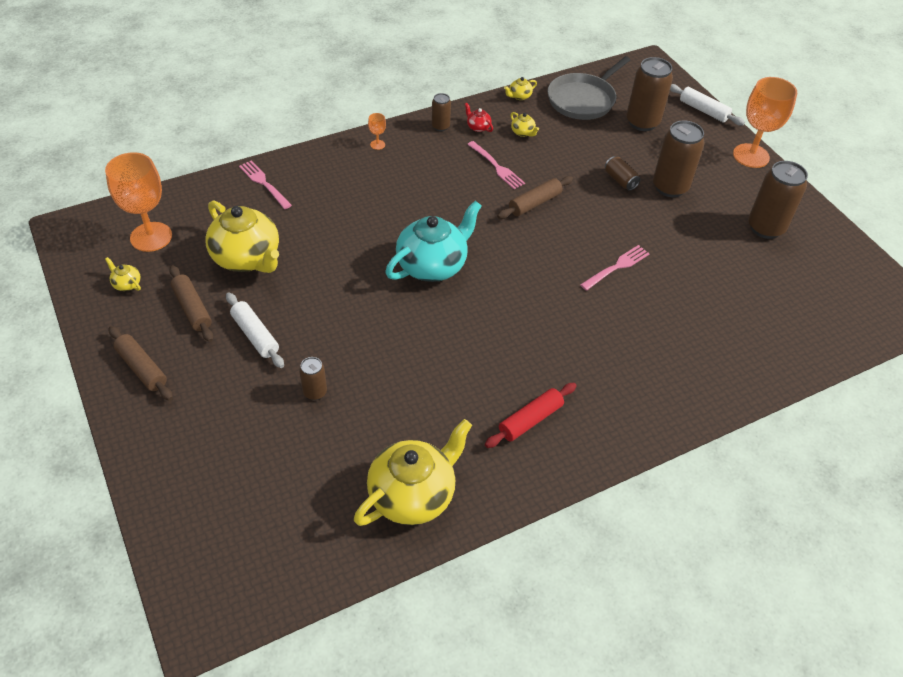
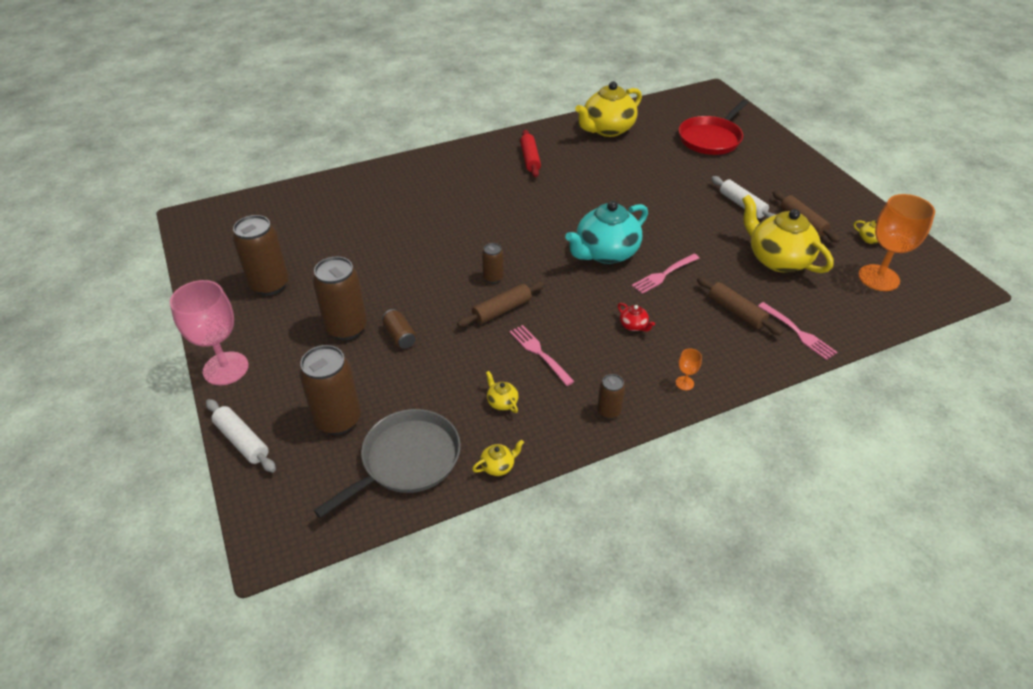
camera: 175 degrees left, 5 degrees down
(142, 368) = (816, 187): brown rolling pin -> brown rolling pin (736, 312)
(250, 473) = (711, 139): none -> red pan
(315, 392) = (683, 173): brown can -> brown can (493, 278)
(478, 127) = (560, 410): red teapot -> red teapot (633, 325)
(530, 420) = (530, 159): red rolling pin -> red rolling pin turned 60 degrees counterclockwise
(617, 267) = (435, 251): pink fork -> pink fork (664, 274)
(751, 156) = (225, 368): orange goblet -> pink goblet

